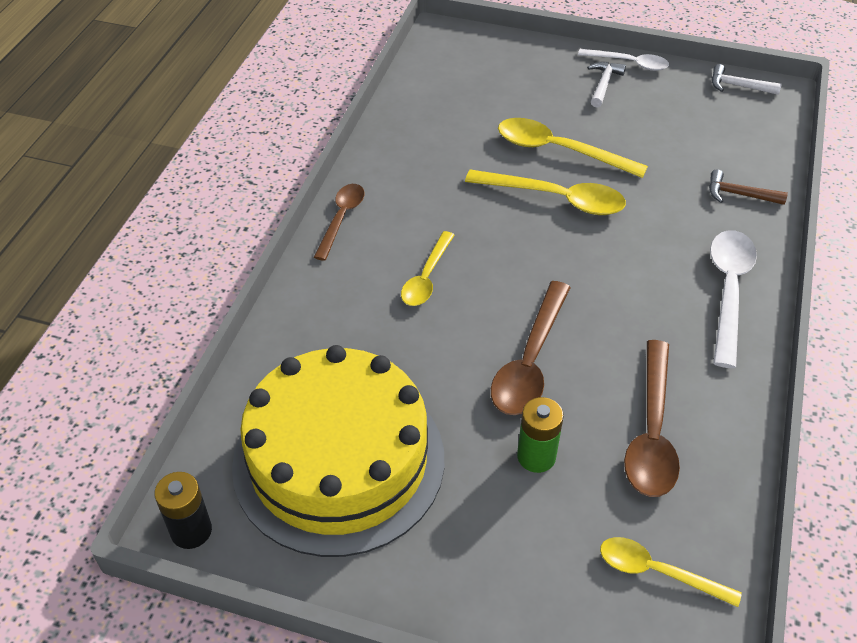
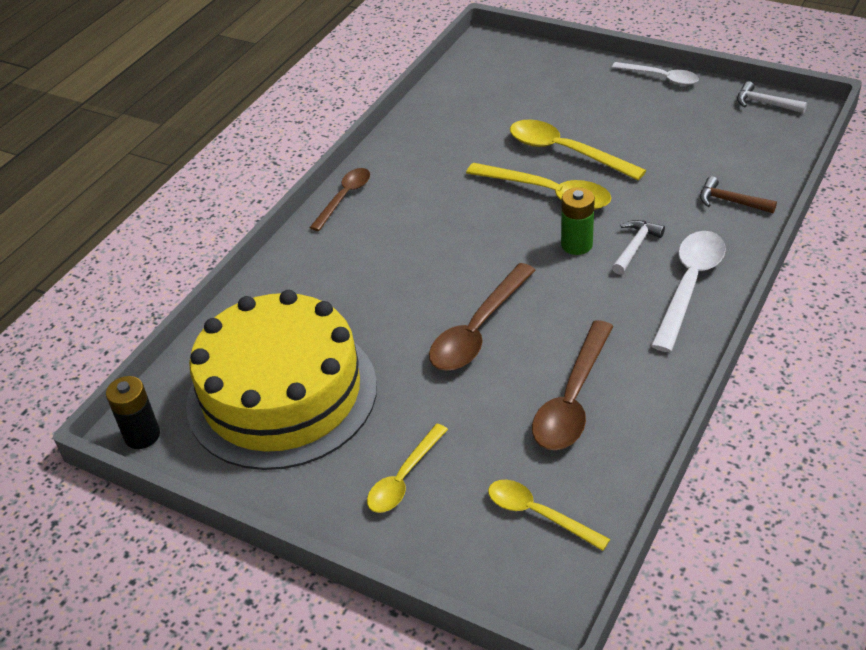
camera: 15 degrees right, 5 degrees down
(426, 277) = (406, 252): yellow spoon -> yellow spoon (404, 478)
(536, 456) = (458, 408): green battery -> green battery (576, 245)
(603, 84) = (629, 95): white hammer -> white hammer (635, 246)

